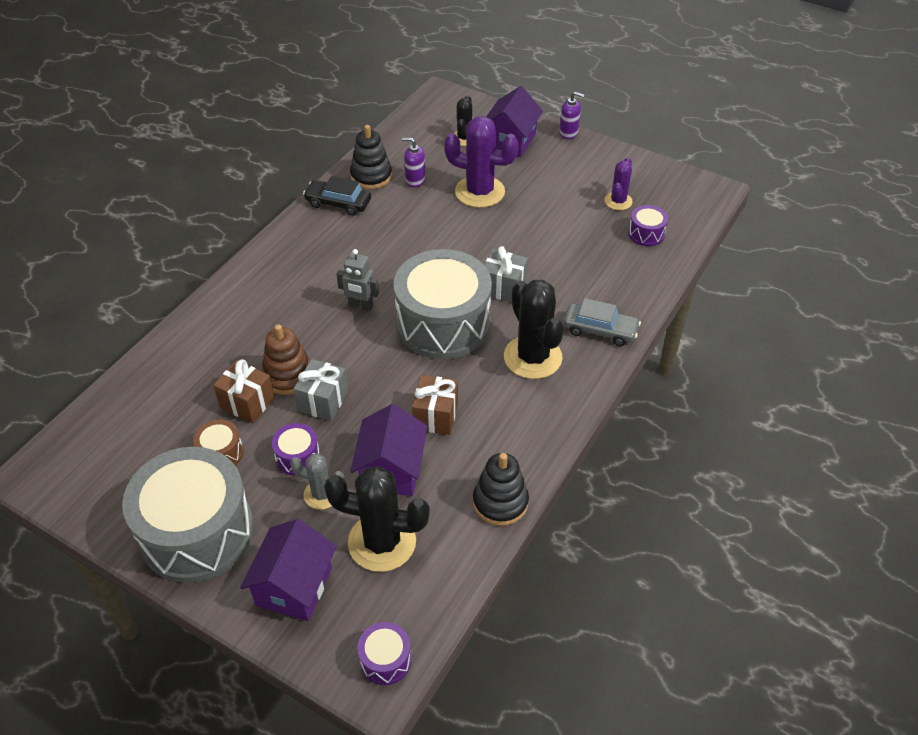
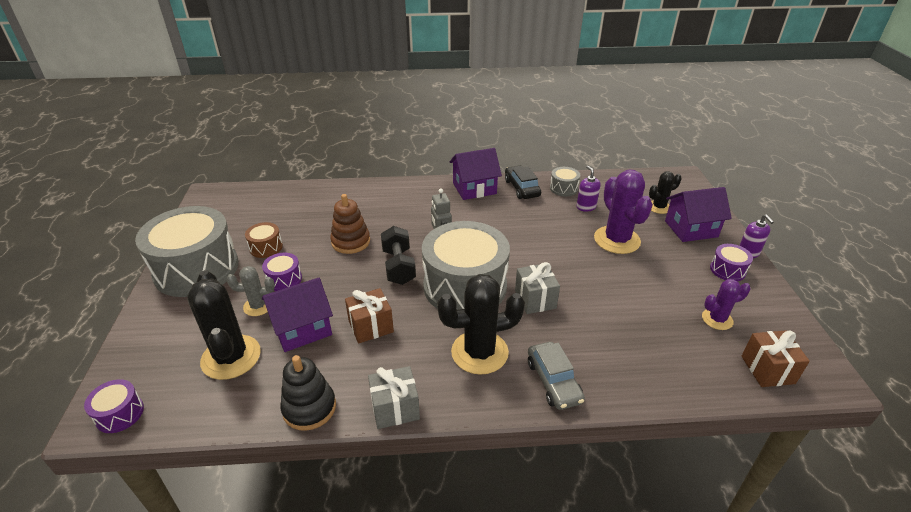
camera: 55 degrees right, 10 degrees down
(247, 403) = (314, 237): brown gift -> brown gift (767, 370)
(294, 586) = (170, 332): purple house -> purple house (474, 188)
(322, 494) = (258, 306): grey cactus -> grey cactus turned 75 degrees counterclockwise
(323, 401) = (341, 267): grey gift -> grey gift (395, 408)
(368, 356) = (399, 266): none -> black dumbbell
(371, 176) = (563, 188): black stacking toy -> grey drum
(532, 357) = (479, 352): black cactus -> black cactus turned 45 degrees clockwise
(646, 234) = (705, 357): purple drum -> purple drum (727, 270)

